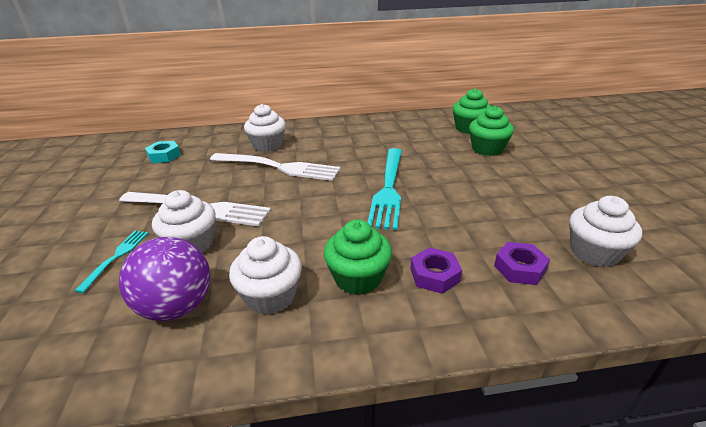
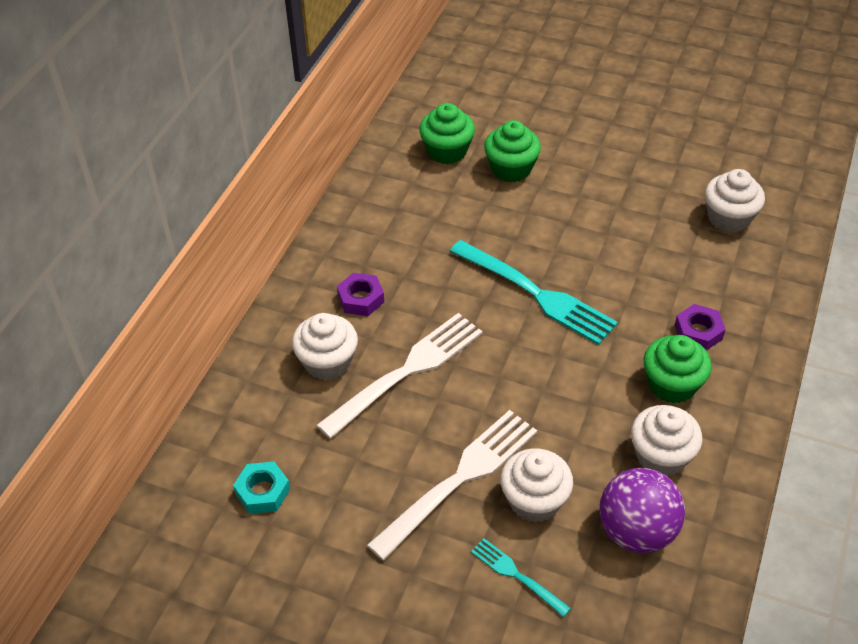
camera: 60 degrees left, 15 degrees up
(519, 268) = (721, 274): purple nut -> purple nut (361, 299)

